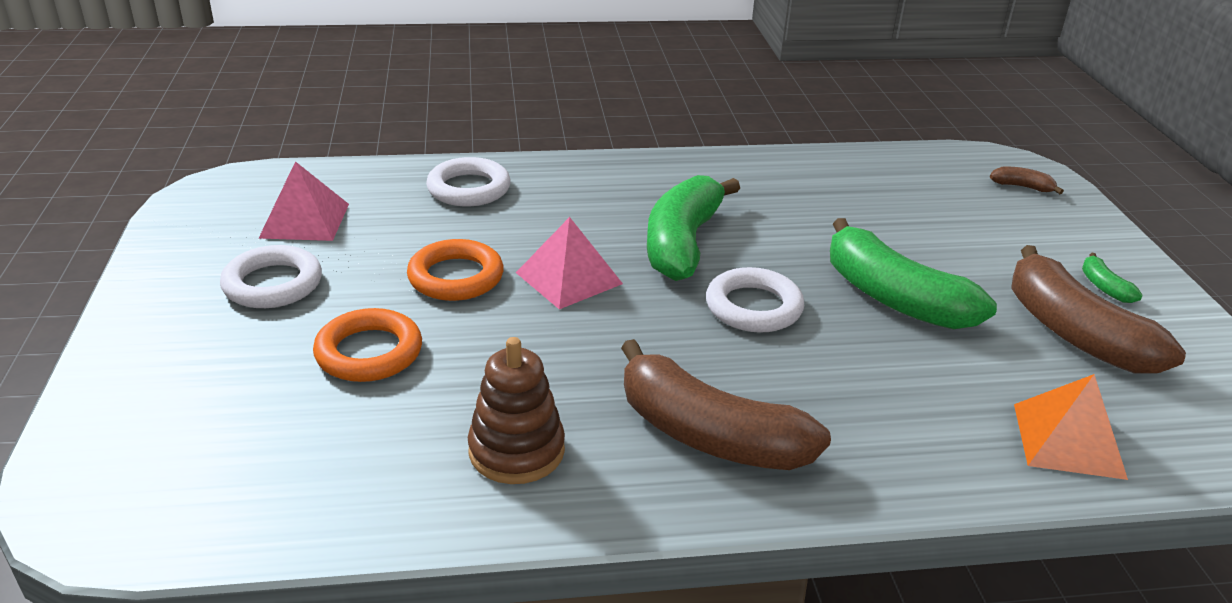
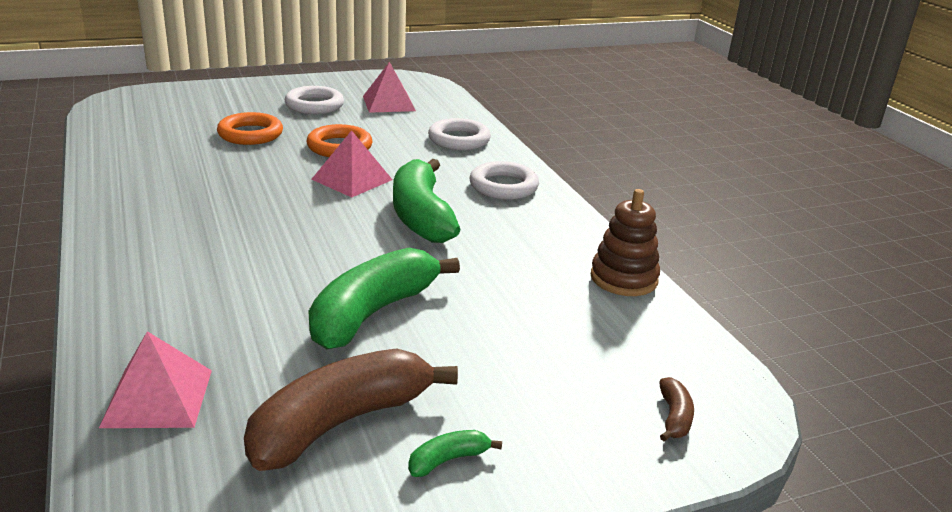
camera: 75 degrees right, 5 degrees down
(516, 451) = (157, 178): brown stacking toy -> brown stacking toy (623, 278)
(682, 243) = (421, 216): green banana -> green banana turned 105 degrees counterclockwise
(709, 435) = (170, 234): brown banana -> none
(753, 307) = (335, 247): white ring -> white ring (503, 186)
(1068, 440) = (158, 398): orange pyramid -> pink pyramid

